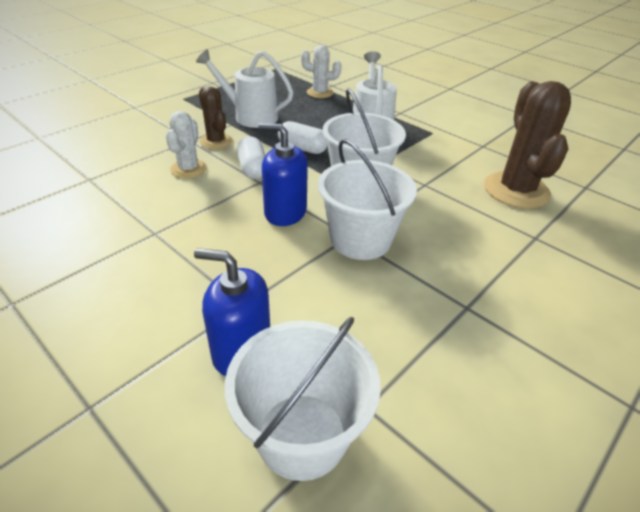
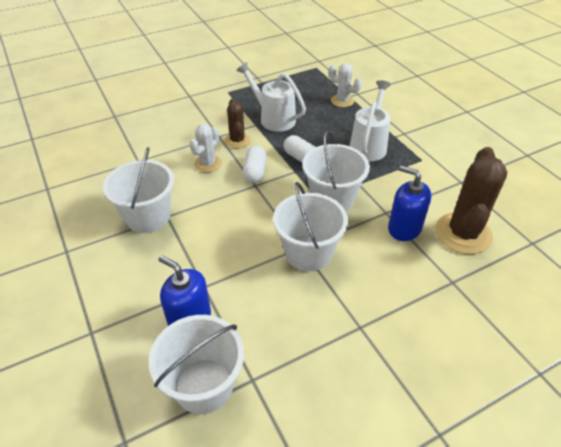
camera: 20 degrees right, 5 degrees up
(128, 238) = (148, 217): none -> white bucket
(285, 212) = (262, 217): blue soap dispenser -> blue soap dispenser (404, 228)

